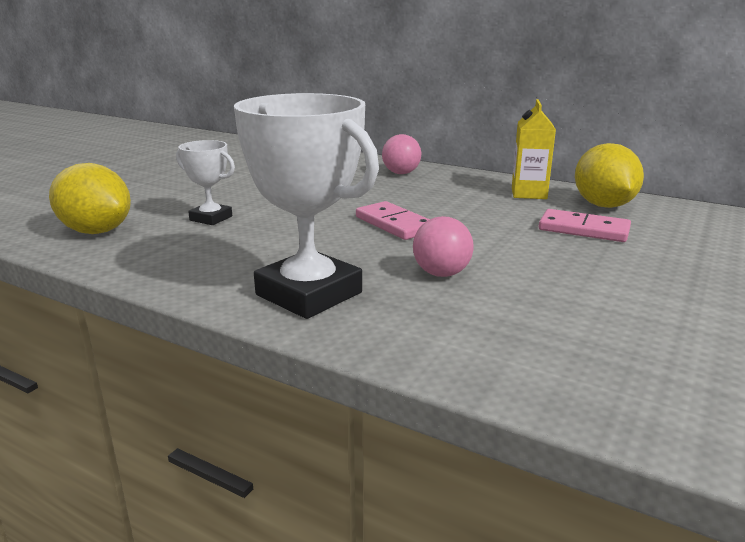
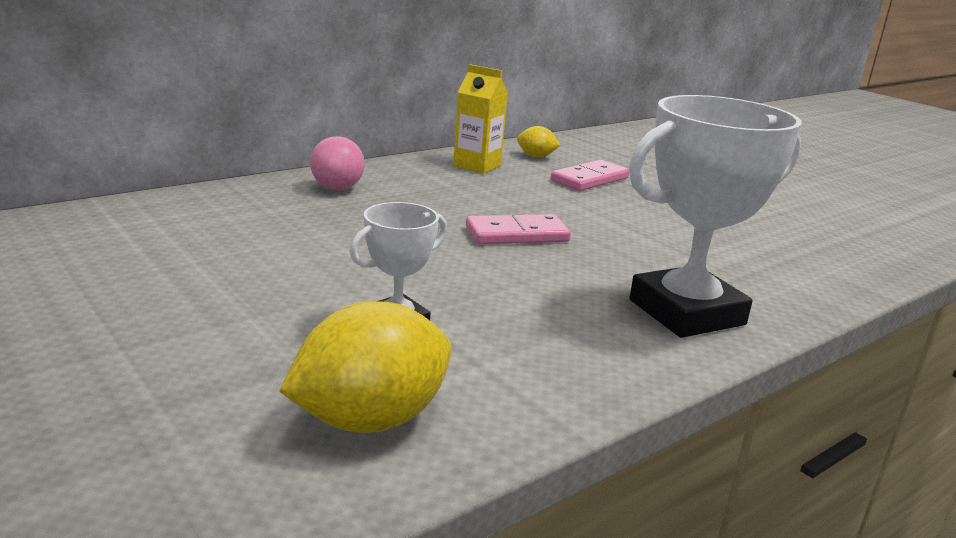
camera: 70 degrees left, 0 degrees up
(441, 274) = (662, 250): pink ball -> none
(603, 205) = (536, 156): yellow lemon -> yellow lemon, size x0.51

